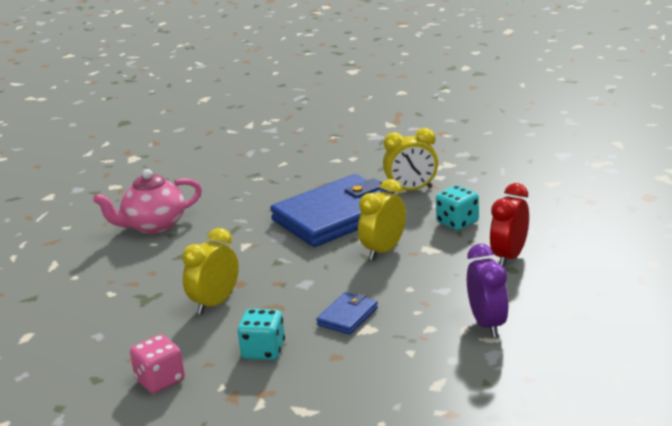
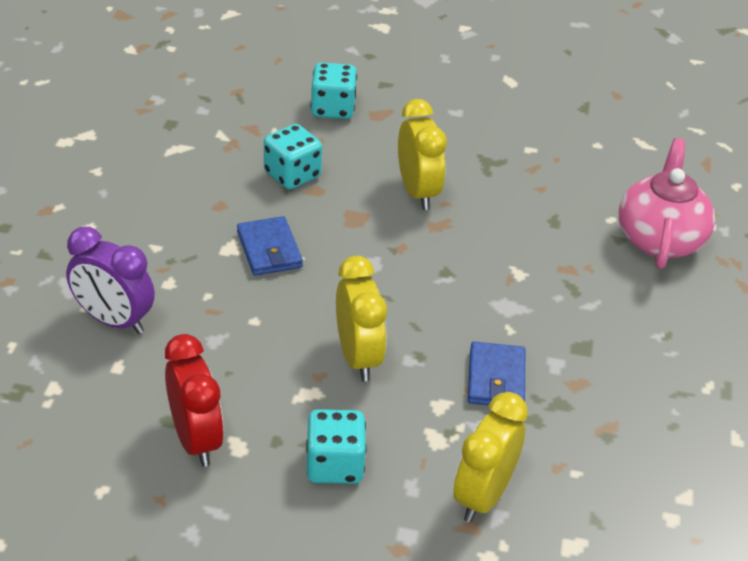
camera: 125 degrees right, 15 degrees up
(160, 380) = (333, 109): pink dice -> turquoise dice
(336, 216) = (496, 379): blue wallet -> blue wallet, size x0.43

